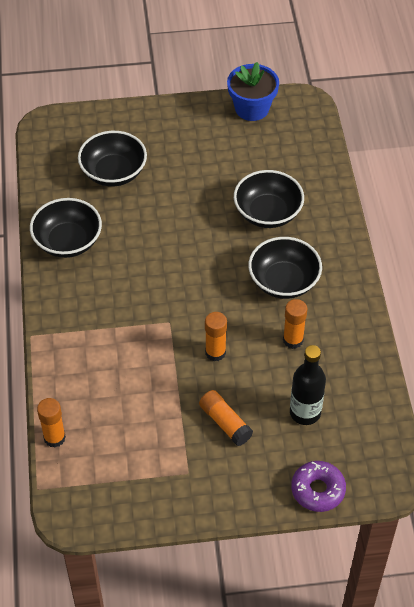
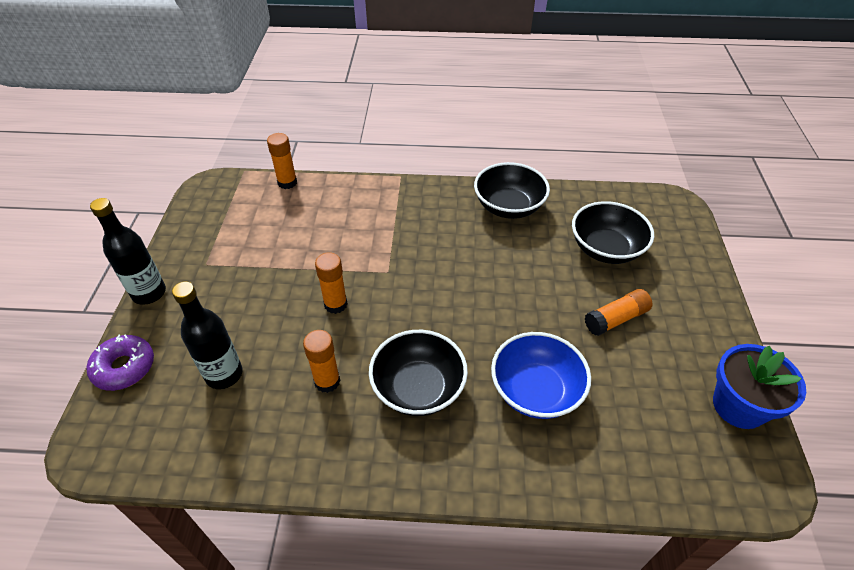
camera: 100 degrees right, 5 degrees down
(225, 423) = (246, 300): orange glue stick -> orange glue stick (616, 319)
(234, 507) = (149, 293): none -> black bottle
(267, 213) = (535, 390): black bowl -> blue bowl

